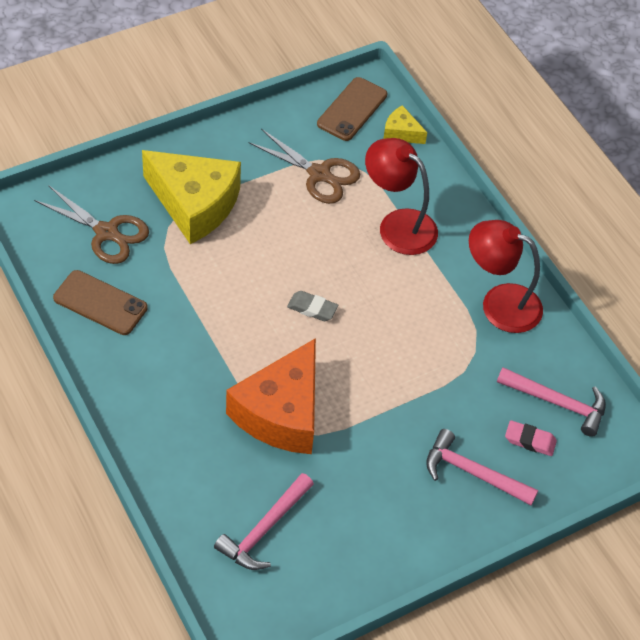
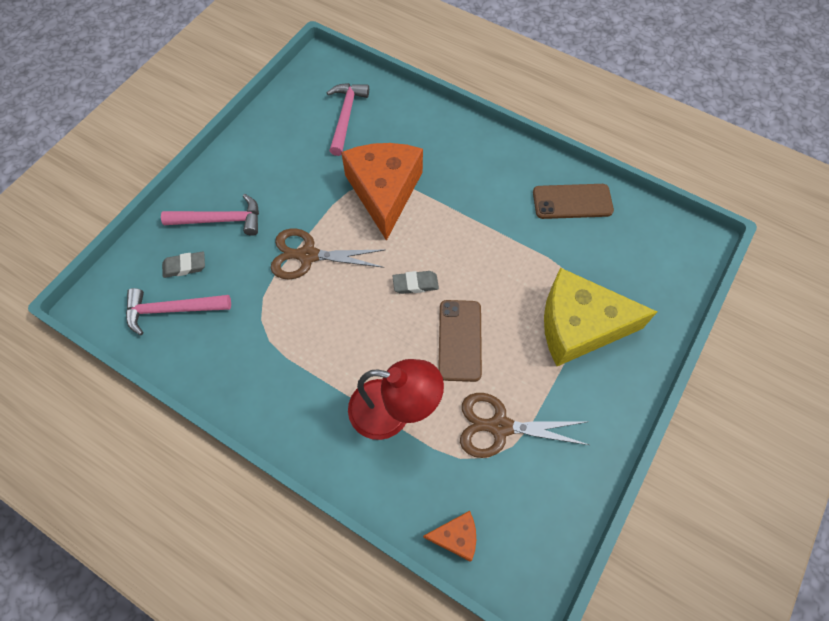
camera: 155 degrees right, 10 degrees up
(106, 232) = (621, 259): brown scissors -> brown scissors (308, 256)
(352, 109) = (525, 537): brown phone -> brown phone (460, 340)
(401, 133) = (455, 537): yellow cheese -> orange cheese
(499, 303) = (259, 379): red lamp -> none
(530, 440) = (185, 266): pink eraser -> grey eraser

